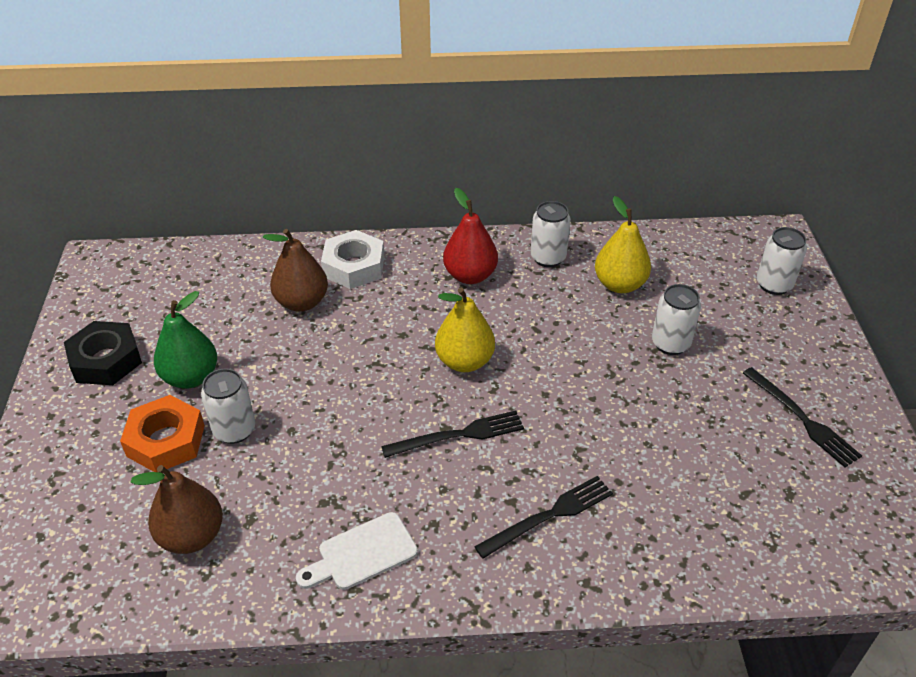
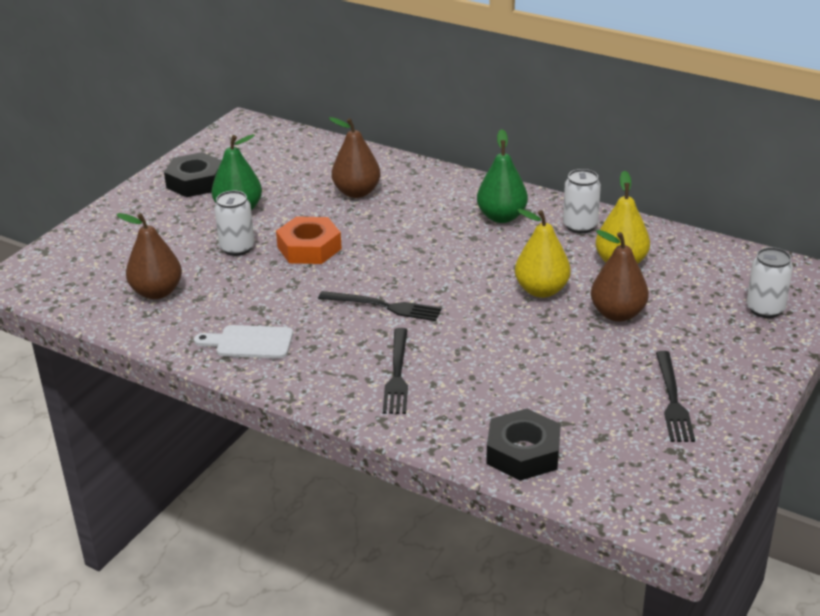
camera: 35 degrees right, 10 degrees down
(166, 441) = (189, 238): orange nut -> orange nut (309, 248)
(354, 266) = (418, 183): white nut -> none
(464, 361) = (437, 267): yellow pear -> yellow pear (541, 290)
(470, 275) = (502, 217): red pear -> green pear
(549, 516) = (397, 374): black fork -> black fork turned 90 degrees clockwise
(670, 343) = (617, 314): white can -> brown pear
(747, 550) = (523, 453): none -> black nut

